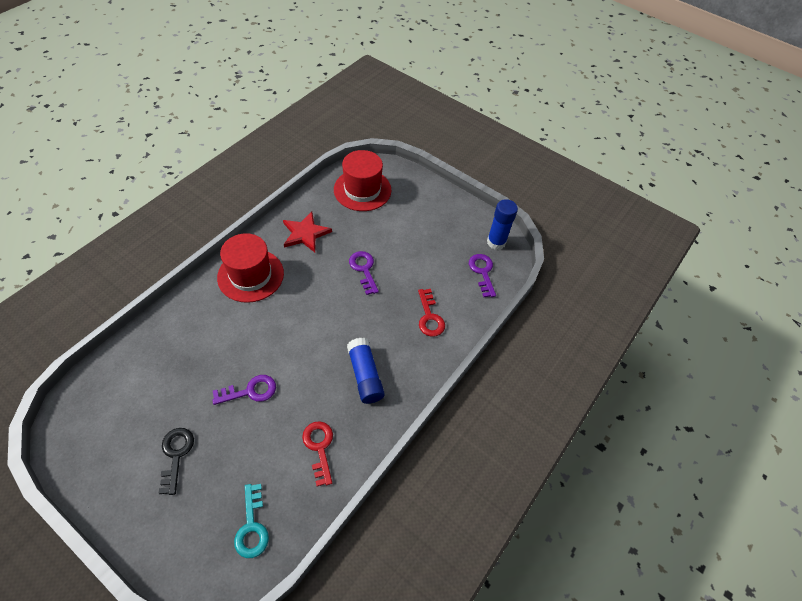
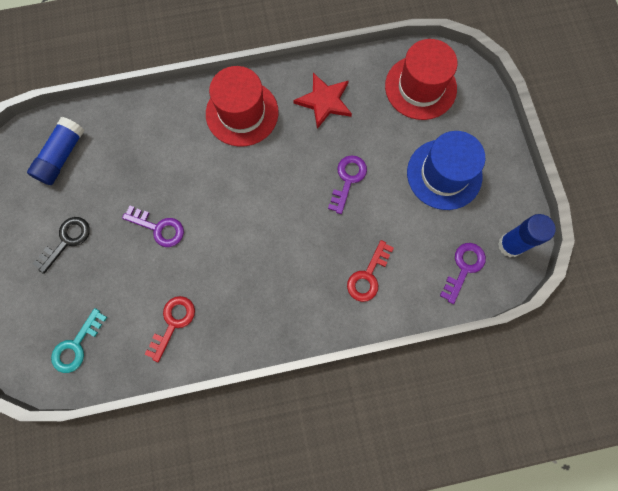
camera: 45 degrees right, 20 degrees up
(365, 375) = (261, 288): blue glue stick -> blue glue stick (62, 156)
(422, 228) = (444, 174): none -> blue hat

